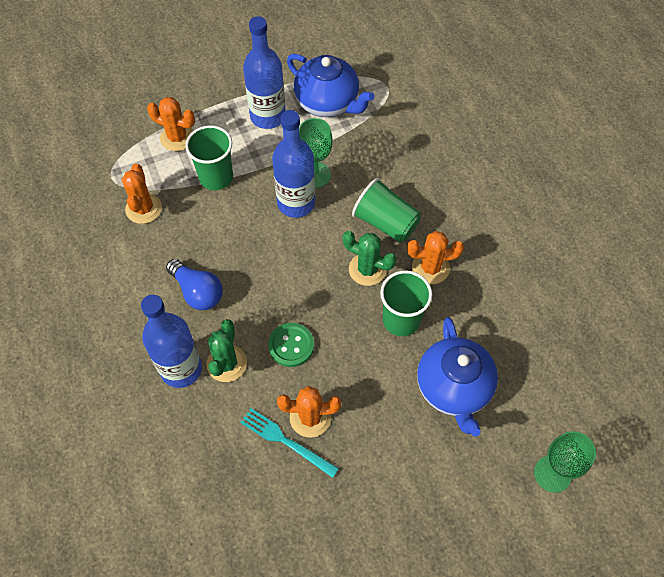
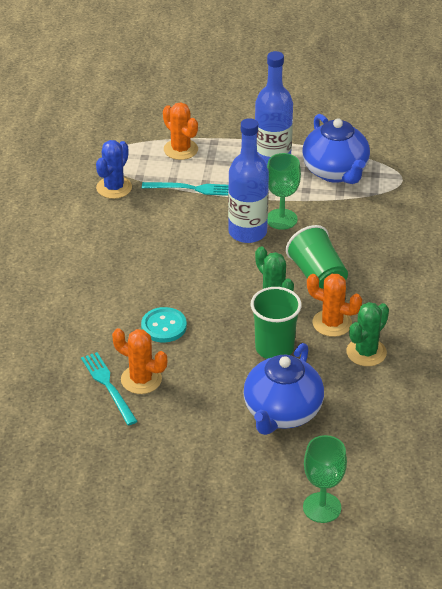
camera: 30 degrees right, 20 degrees down
(144, 208) = (114, 188): orange cactus -> blue cactus
(181, 369) = (61, 304): blue bottle -> none
(197, 292) = (114, 260): blue light bulb -> none
(216, 177) = (192, 189): green cup -> turquoise fork
(227, 363) = (101, 316): green cactus -> green cactus (366, 352)
(291, 345) = (164, 326): green button -> turquoise button

